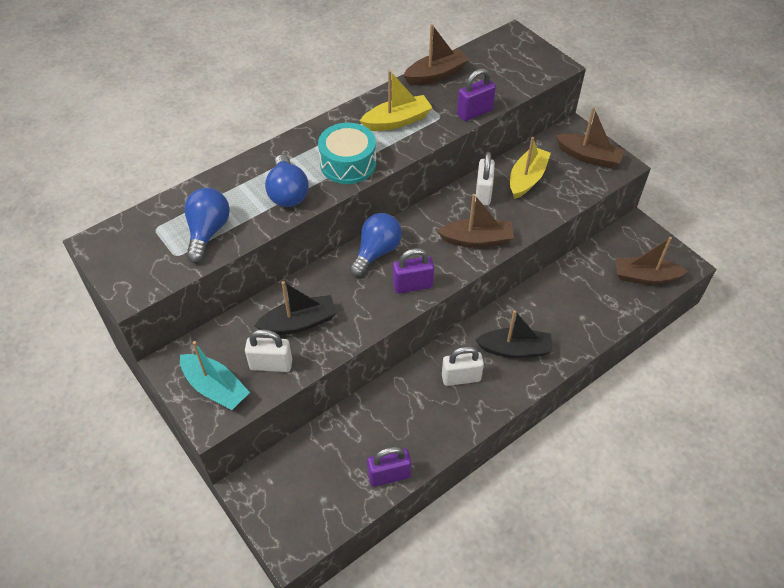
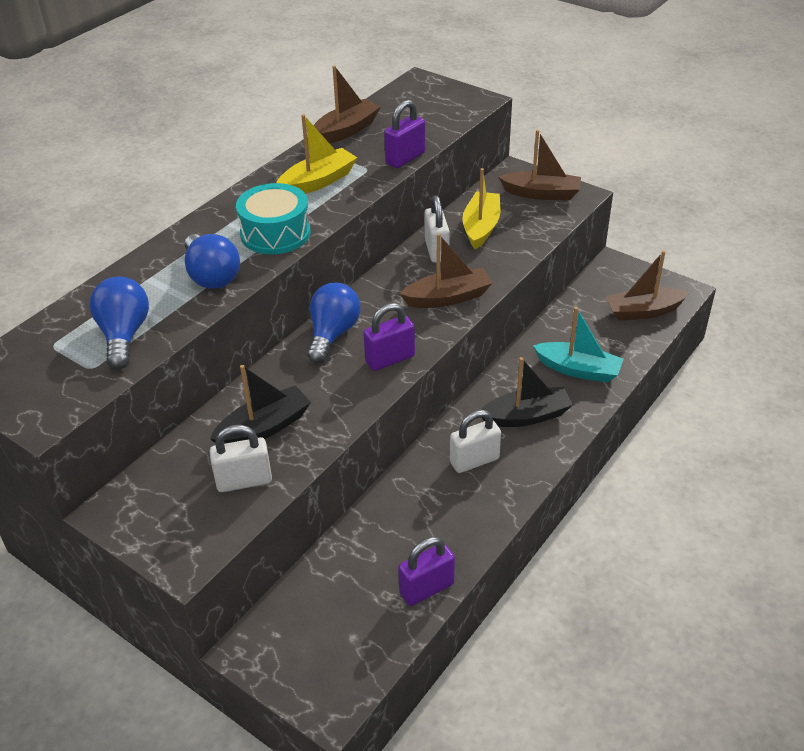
camera: 15 degrees left, 10 degrees down
(215, 388) = (180, 524): turquoise boat -> turquoise boat (578, 370)

